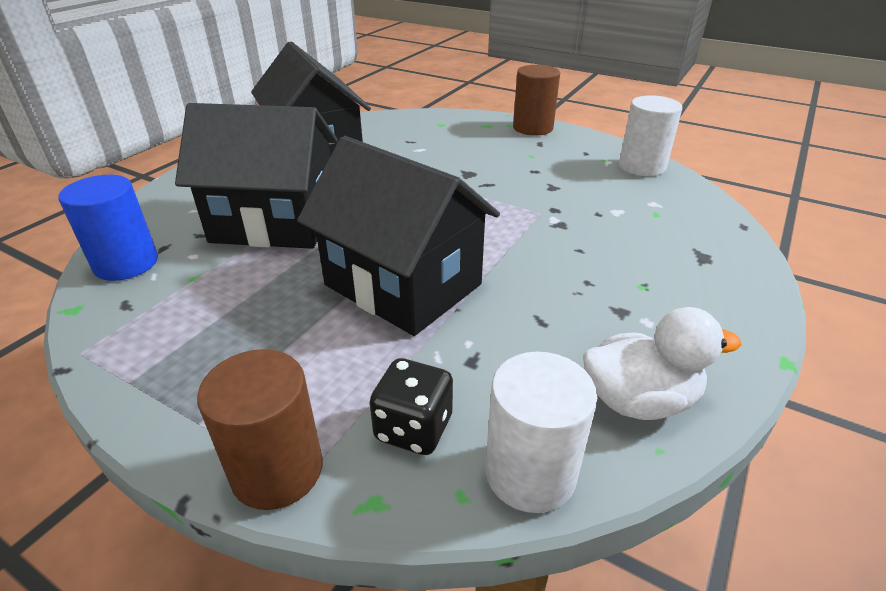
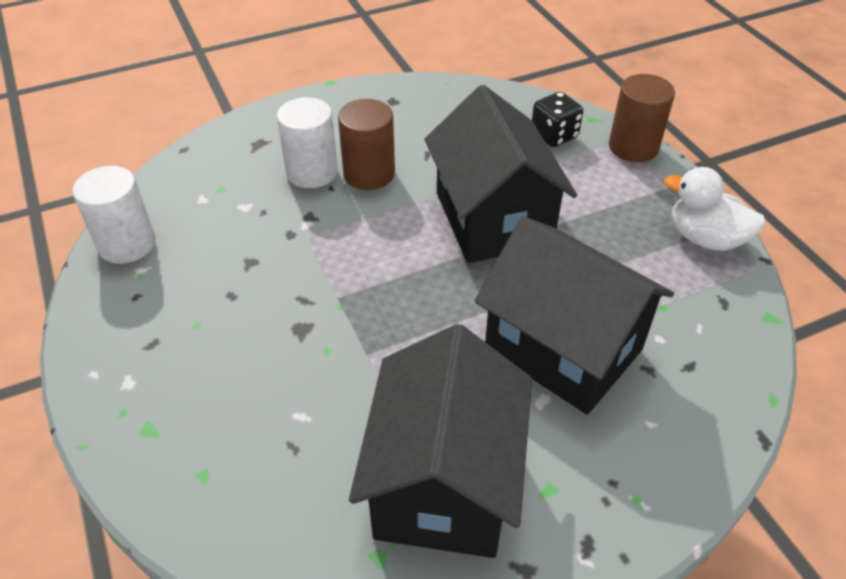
camera: 145 degrees left, 10 degrees up
(126, 264) = (727, 356): blue cylinder -> none
(530, 473) = (514, 100): white cylinder -> white cylinder (312, 172)
(533, 128) = (108, 383): brown cylinder -> brown cylinder (369, 173)
(639, 400) = (429, 100): white duck -> white duck (705, 238)

